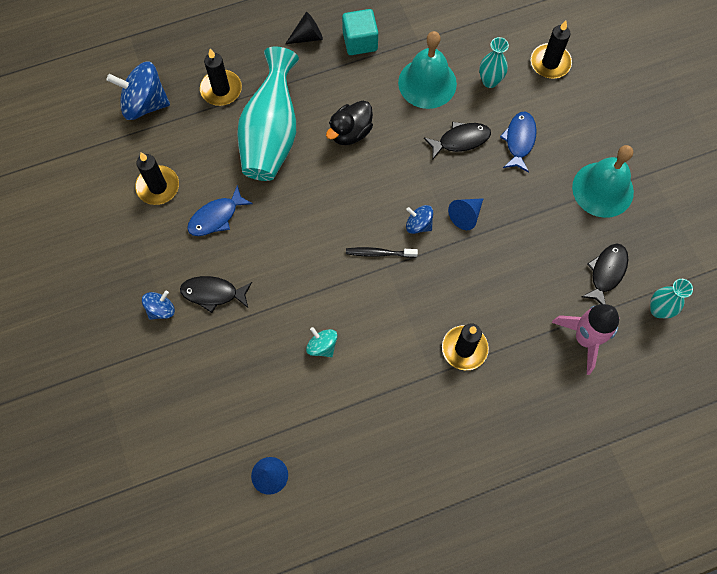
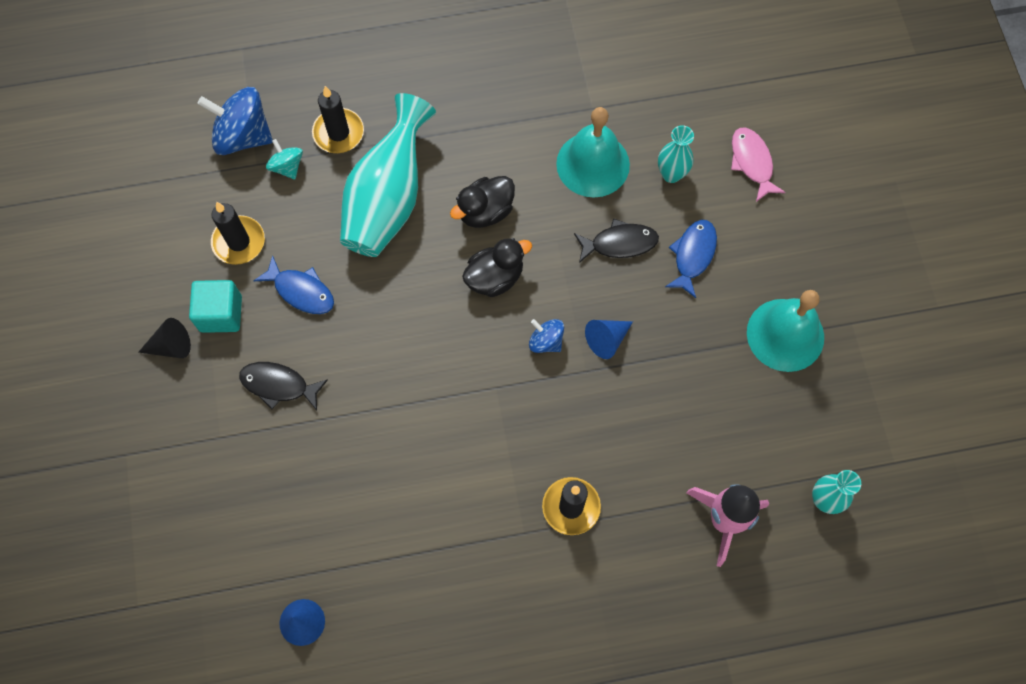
camera: 10 degrees right, 0 degrees up
(161, 309) = (213, 394): blue spinning top -> none
(216, 217) = (301, 291): blue fish -> blue fish turned 120 degrees counterclockwise
(307, 36) = (457, 83): black cone -> black cone (171, 346)
(322, 346) = (397, 473): turquoise spinning top -> turquoise spinning top (287, 167)
(360, 41) = (520, 99): turquoise cube -> turquoise cube (221, 314)
(368, 182) = (495, 277): none -> black duck
(379, 253) = (490, 369): black toothbrush -> none
(550, 63) = (752, 162): black candle -> pink fish
(606, 272) = (768, 441): black fish -> none

